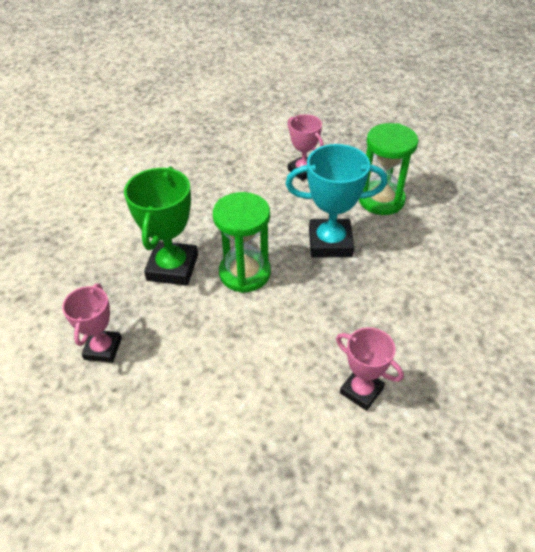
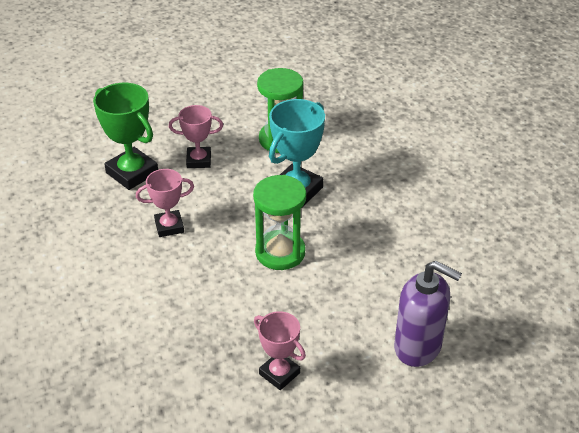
camera: 55 degrees left, 5 degrees down
(172, 268) = (230, 292): green trophy -> green trophy (132, 173)
(207, 439) = (418, 347): none -> purple soap dispenser
(361, 391) = (443, 249): pink trophy -> pink trophy (169, 226)

